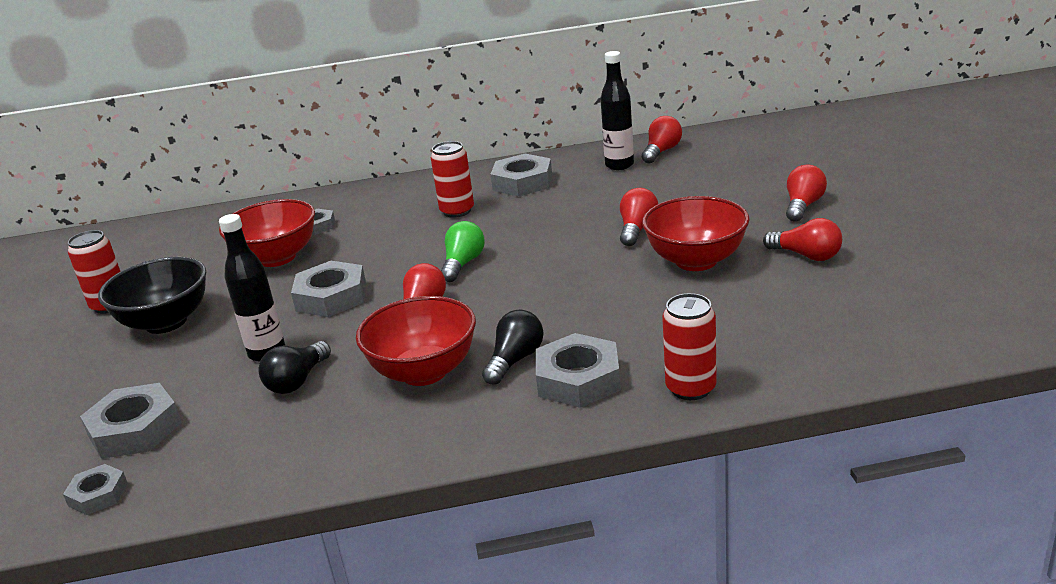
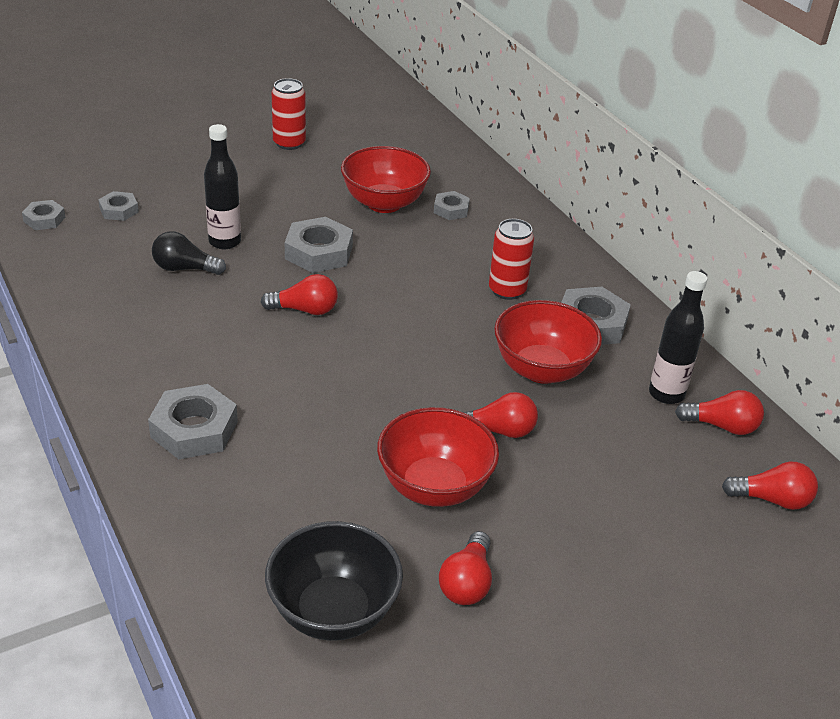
camera: 65 degrees right, 10 degrees up
(135, 429) = (119, 210): grey nut -> grey nut, size x0.57
(166, 322) = (266, 178): black bowl -> black bowl (333, 611)
(424, 372) = (201, 333): red bowl -> red bowl (542, 369)
(463, 264) = (394, 317): green light bulb -> none
(515, 360) = (223, 384): black light bulb -> none
(690, 388) = (183, 507): red can -> none
(803, 206) = (602, 574): red light bulb -> red light bulb (771, 499)

